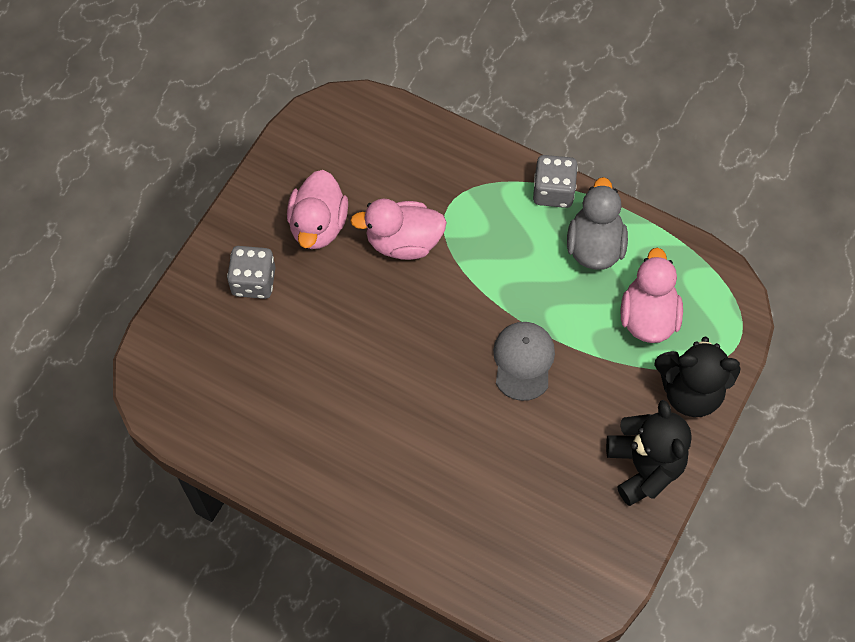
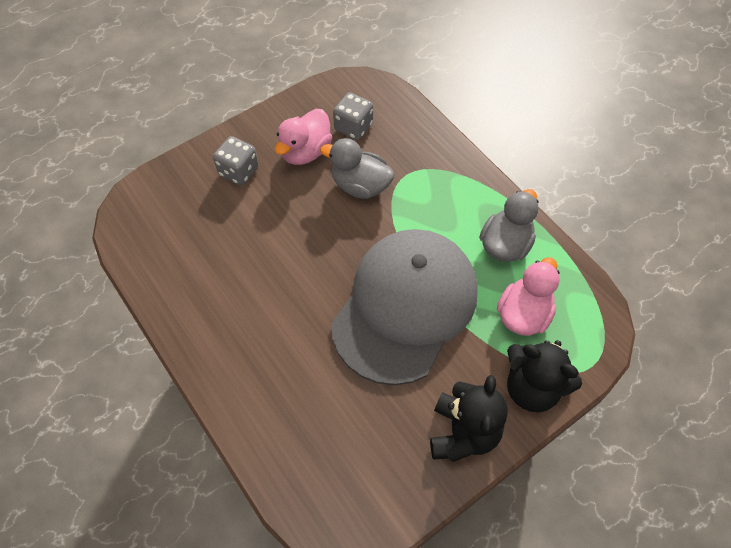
camera: 25 degrees right, 5 degrees down
(403, 242) = (360, 186): pink duck -> grey duck
(523, 361) = (405, 306): grey cap -> grey cap, size x2.37
(553, 191) = (492, 194): grey dice -> grey dice (353, 127)

